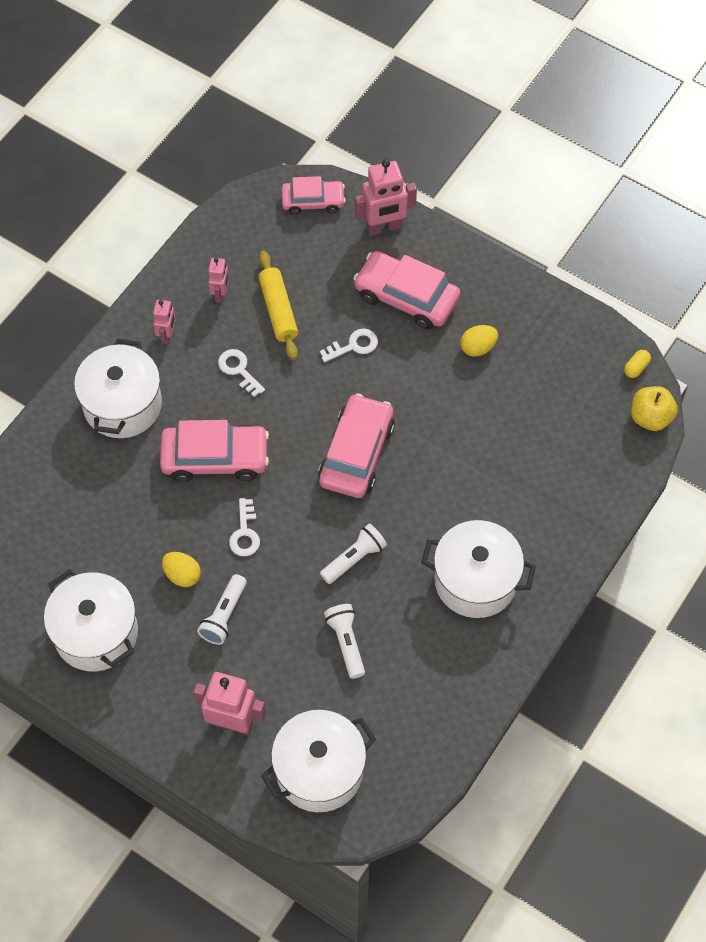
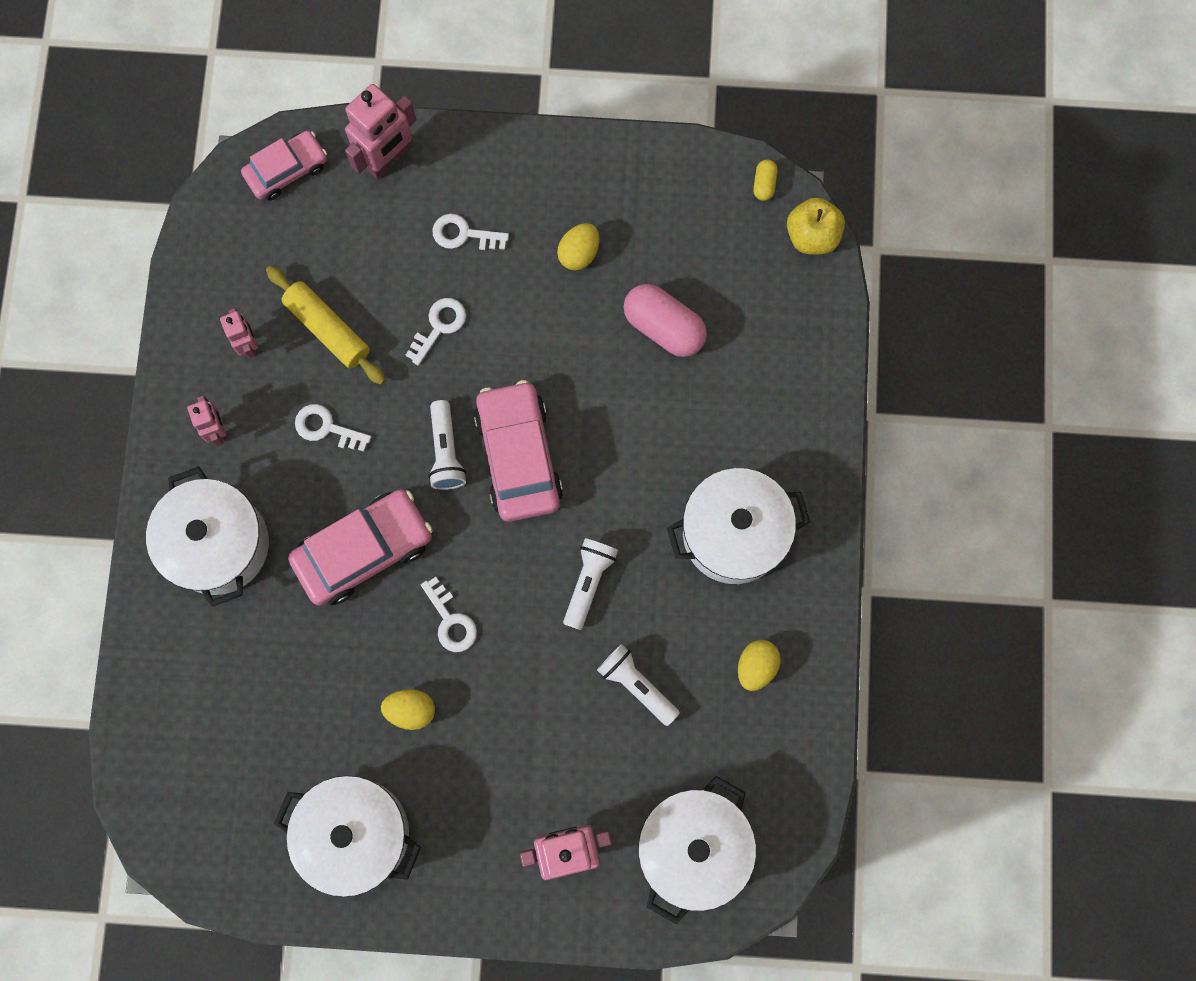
camera: 30 degrees left, 15 degrees up
(224, 615) = (485, 731): white flashlight -> white flashlight (446, 452)
(406, 297) = (464, 234): pink car -> white key
(438, 676) = (756, 666): none -> yellow egg
(508, 423) = (664, 327): none -> pink capsule

